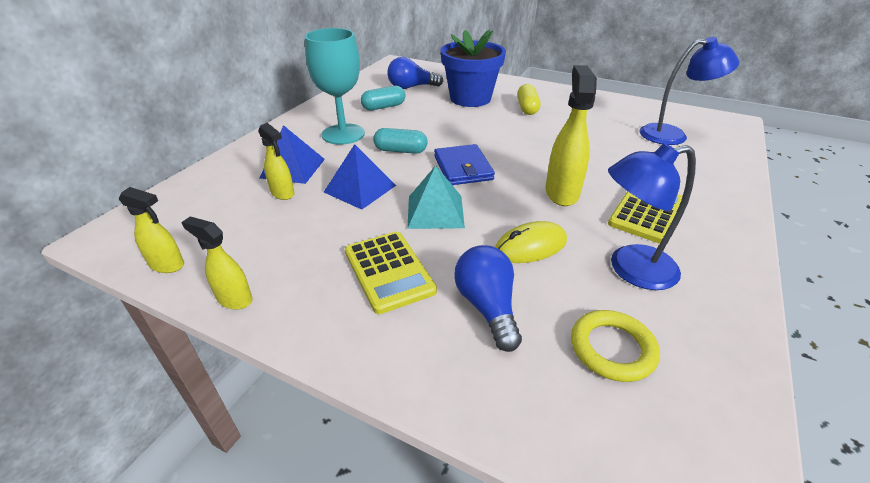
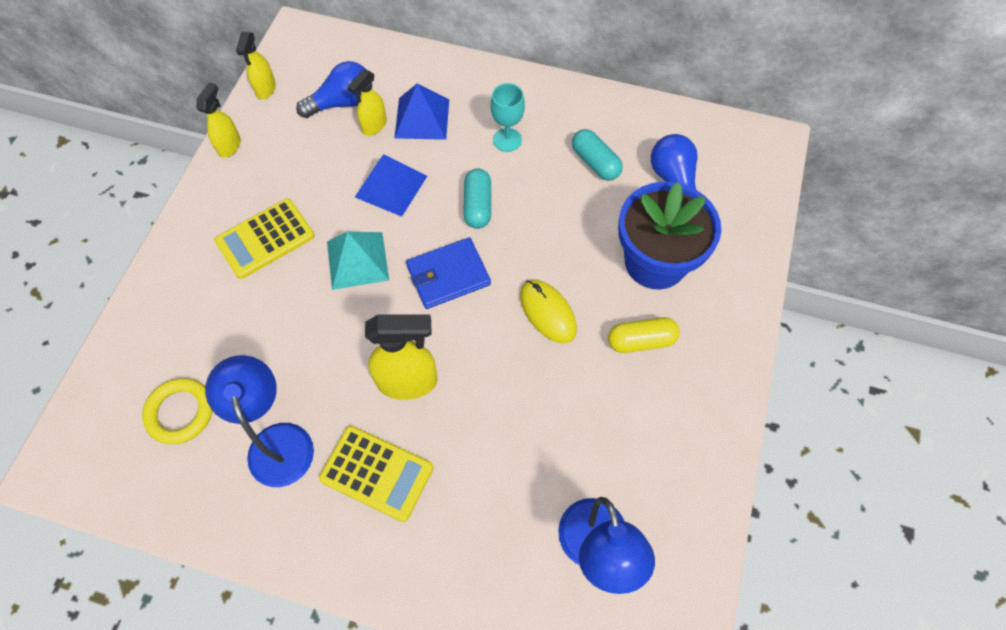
camera: 80 degrees right, 25 degrees up
(343, 134) = (507, 140): turquoise goblet -> turquoise goblet, size x0.56
(487, 307) = (225, 318): blue light bulb -> blue light bulb (342, 102)
(530, 246) = (307, 350): yellow mouse -> yellow mouse (547, 312)

